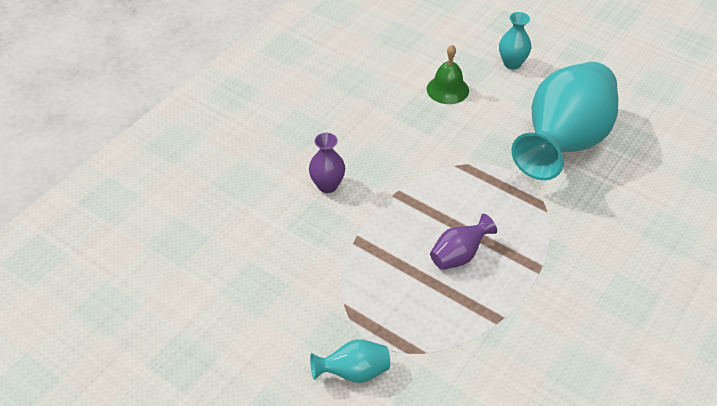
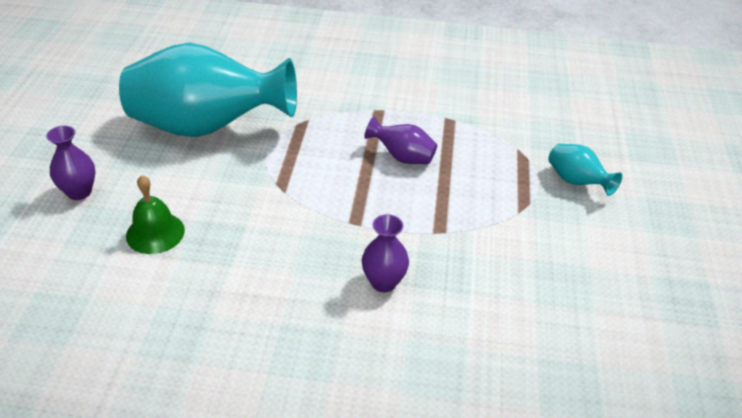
camera: 120 degrees left, 5 degrees down
(512, 63) = (79, 192): turquoise vase -> purple vase

